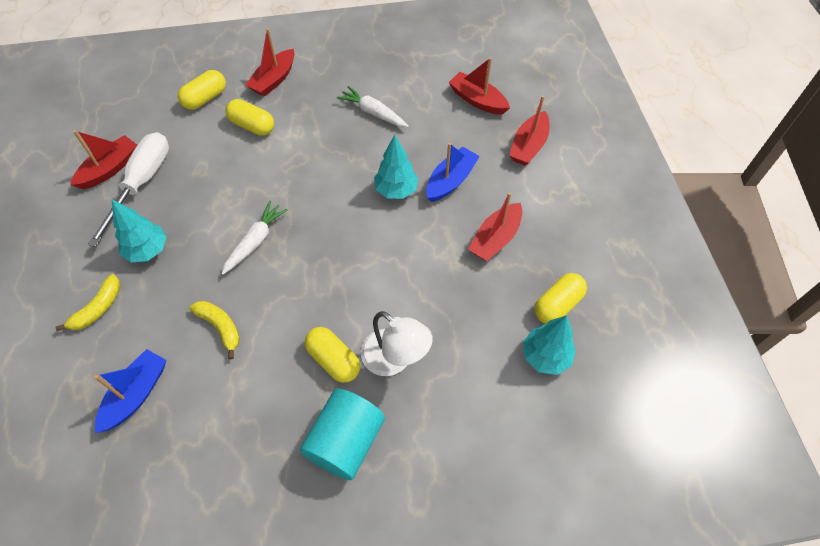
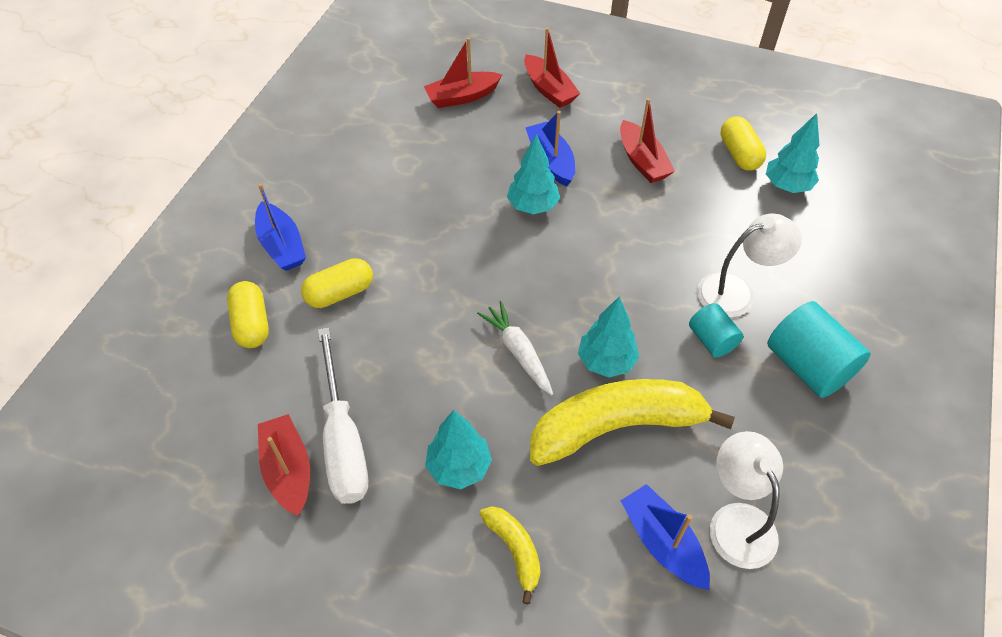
camera: 60 degrees left, 5 degrees down
(142, 183) = (343, 440): white screwdriver -> white screwdriver turned 150 degrees counterclockwise
(173, 438) = (737, 521): none -> white lamp
(220, 327) = (616, 427): yellow banana -> yellow banana, size x2.14
(274, 80) = (282, 245): red boat -> blue boat
(275, 297) = (606, 361): none -> turquoise tree
(333, 360) = (712, 340): yellow capsule -> turquoise cylinder
(373, 112) = (411, 180): white carrot -> none

